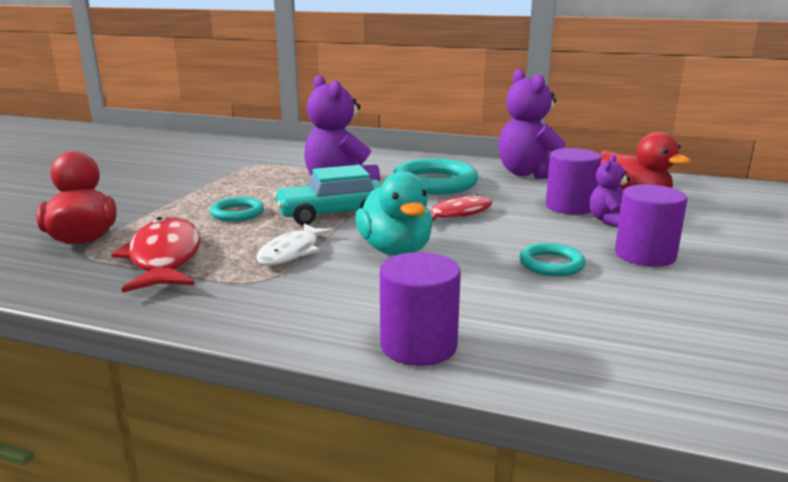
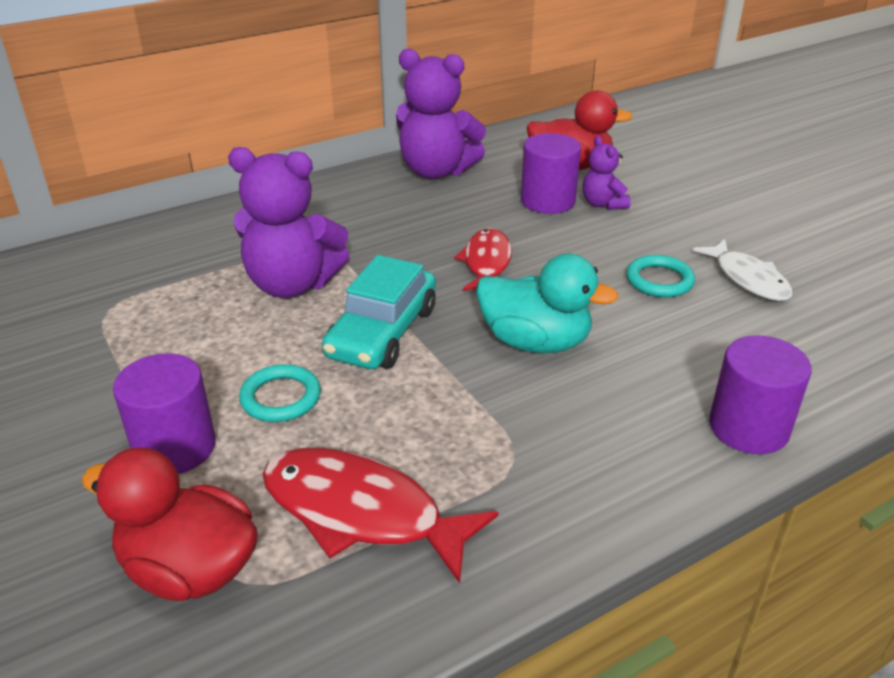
camera: 50 degrees left, 15 degrees up
(292, 252) = (461, 408): white fish -> white fish (748, 279)
(434, 183) = (381, 229): turquoise ring -> none
(645, 255) = (688, 231): purple cylinder -> purple cylinder (175, 447)

